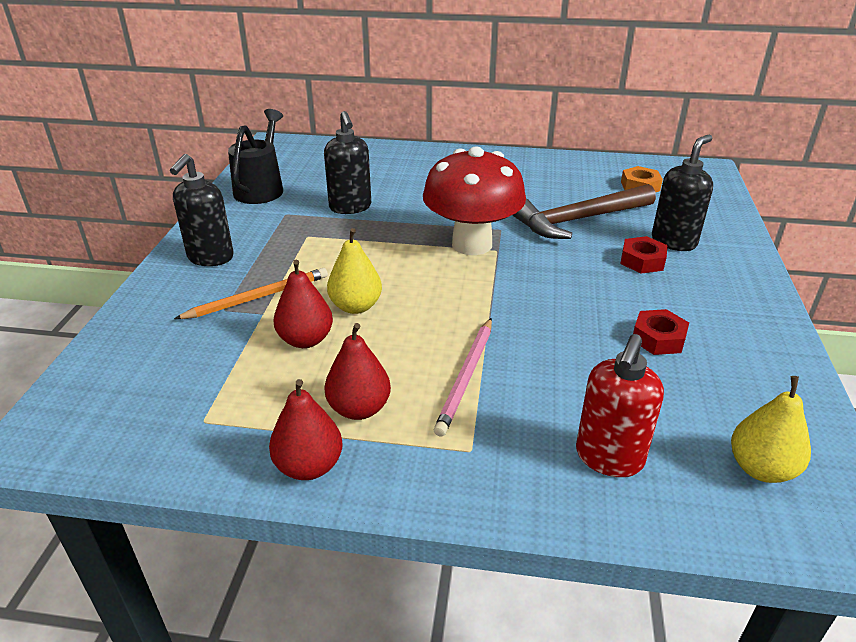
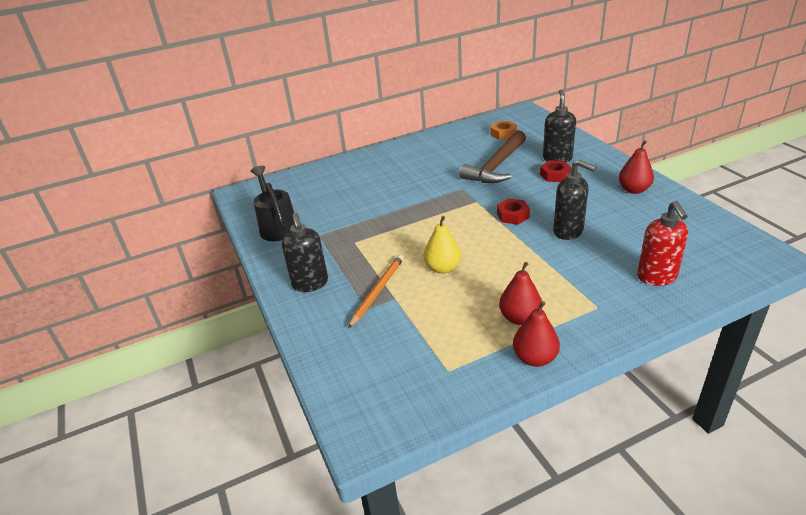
camera: 30 degrees left, 0 degrees up
(305, 340) = (441, 299): red pear -> red pear (633, 190)
(350, 207) = (356, 213): black soap dispenser -> black soap dispenser (568, 231)
(466, 377) = (549, 275): pink pencil -> none
(472, 244) = (458, 204): red mushroom -> none
(658, 338) = (610, 211): red nut -> red nut (513, 215)
(761, 468) = (716, 249): yellow pear -> none

